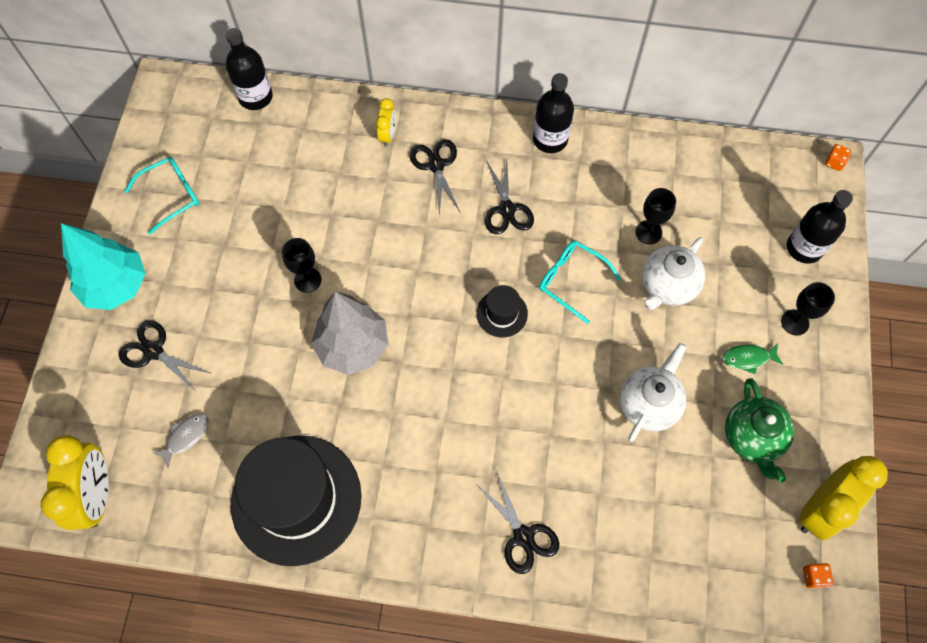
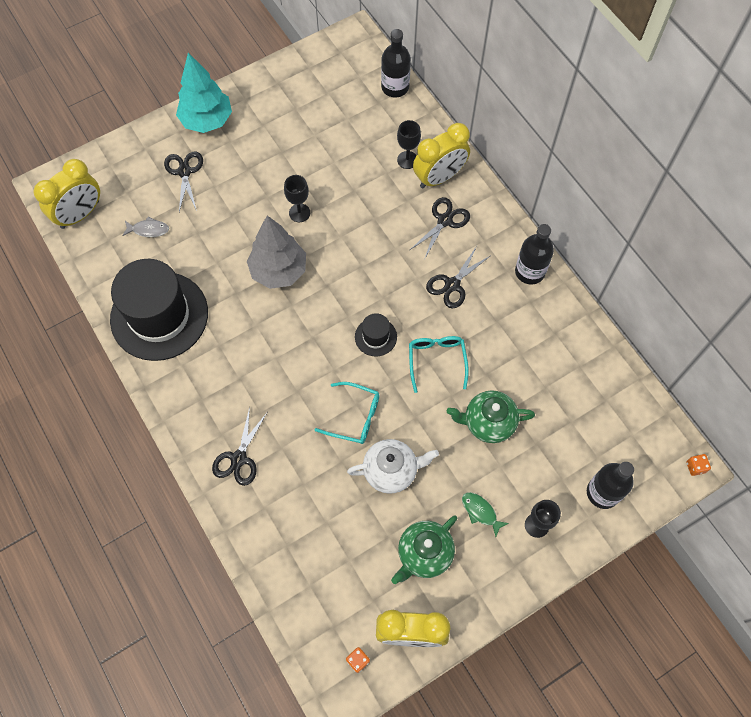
camera: 50 degrees right, 0 degrees up
(171, 196) = (287, 100): turquoise glasses -> turquoise glasses (354, 417)
(387, 135) = (439, 177): yellow clock -> yellow clock, size x1.95
(648, 232) = (517, 382): black goblet -> black goblet (407, 160)
(667, 286) = (488, 423): white teapot -> green teapot

